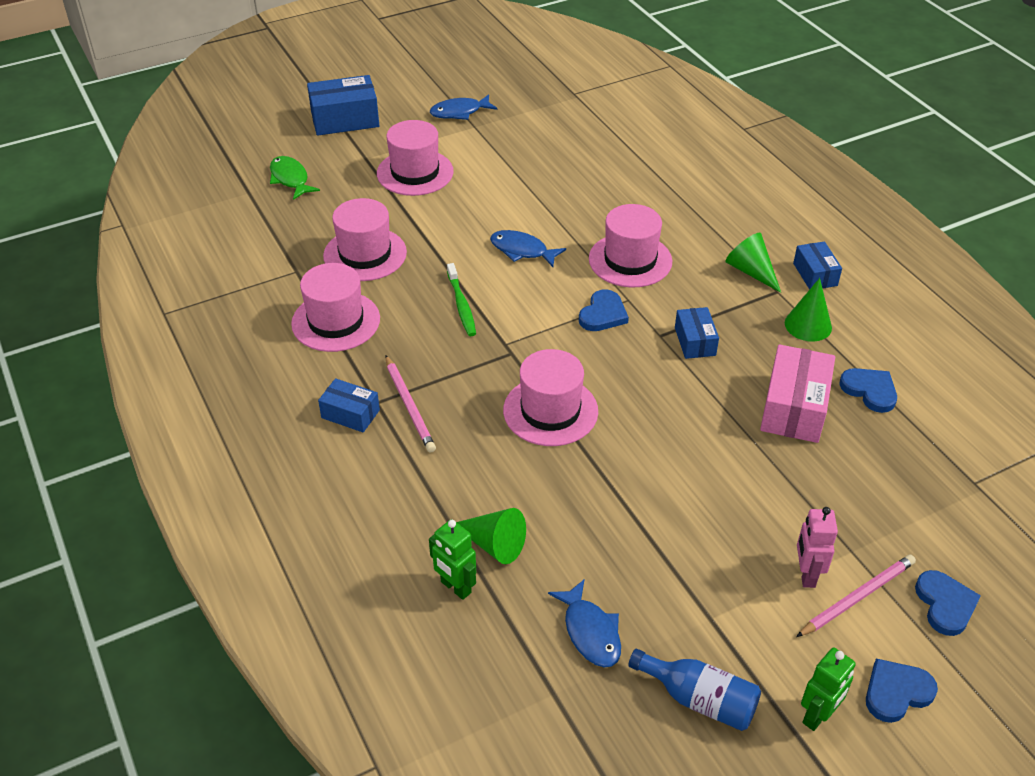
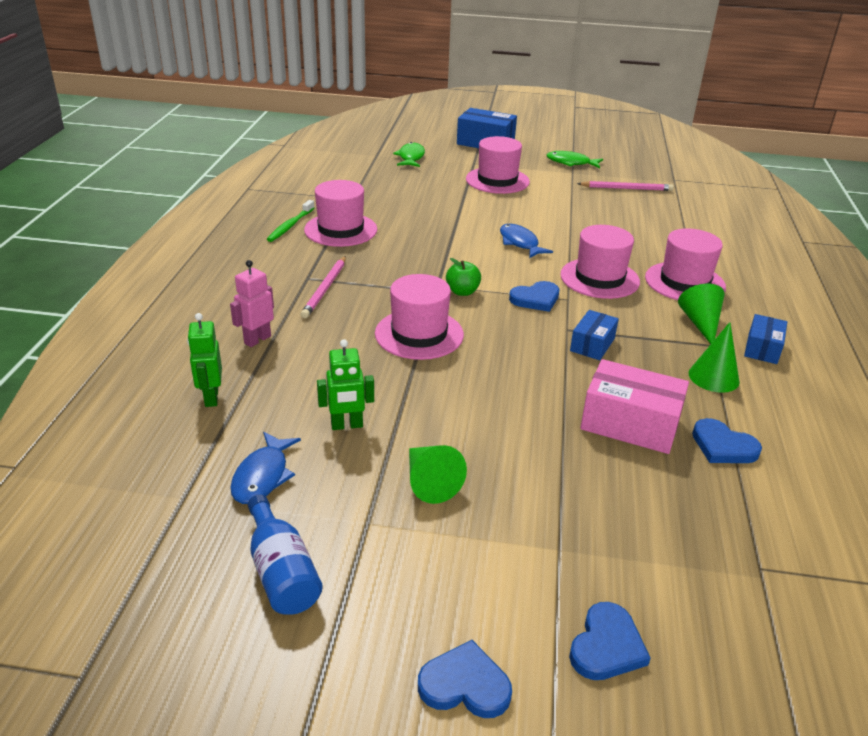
camera: 35 degrees right, 10 degrees down
(350, 414) = (282, 276): blue box -> none
(365, 254) = (407, 206): pink hat -> pink hat (684, 282)
(459, 112) = (571, 163): blue fish -> green fish
(461, 305) = (435, 254): green toothbrush -> green toothbrush (290, 226)
(493, 544) = (271, 387): green cone -> green cone (429, 482)
(535, 340) = (462, 292): none -> green apple
(794, 408) = (630, 424): pink box -> pink box turned 60 degrees clockwise
(806, 574) = (492, 541): pink robot -> pink robot (257, 339)
(818, 716) = (365, 652): green robot -> green robot (347, 425)
(857, 597) = (520, 586): pink pencil -> pink pencil (626, 188)
(869, 391) = (723, 446): blue heart -> blue heart turned 135 degrees clockwise

